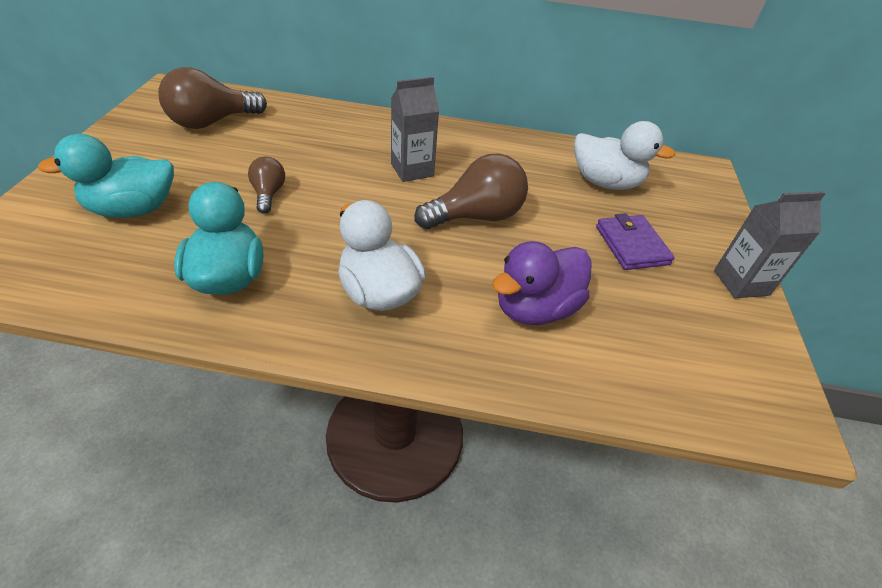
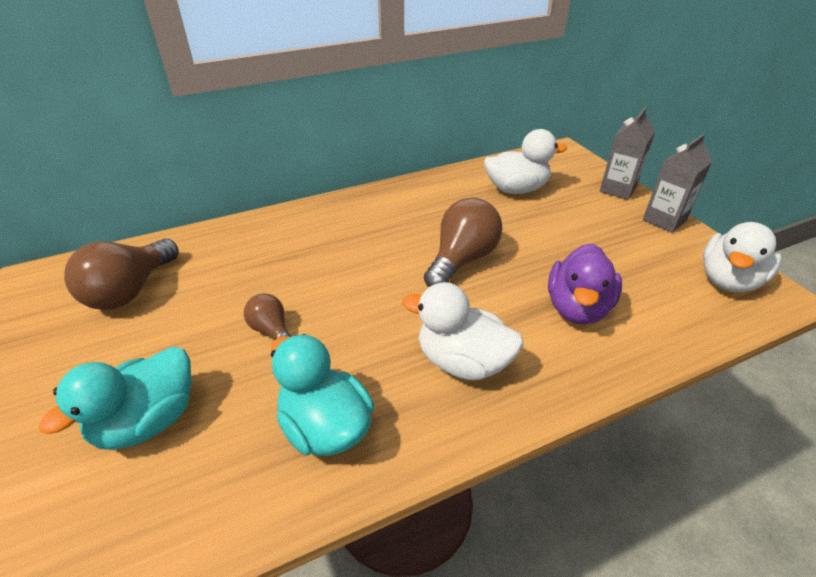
camera: 30 degrees left, 5 degrees down
(412, 170) = (371, 246): grey carton -> grey carton (617, 189)
(631, 245) = (581, 228): purple wallet -> none
(743, 374) = (728, 280): none -> white duck

